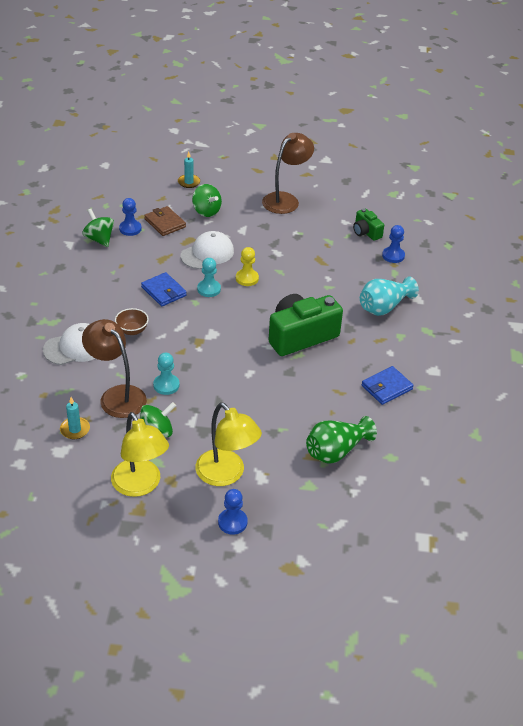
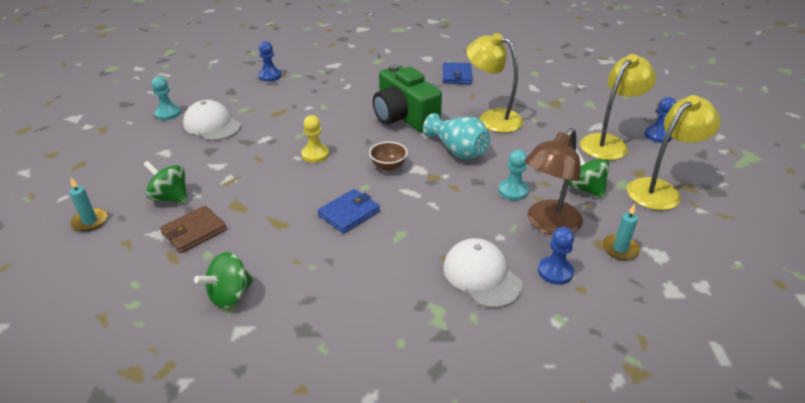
camera: 95 degrees left, 5 degrees down
(130, 229) = (205, 265): blue pawn -> blue pawn (555, 271)
(132, 330) = (431, 229): brown bowl -> brown bowl (388, 166)
(206, 211) = (170, 197): green spinning top -> green spinning top turned 105 degrees counterclockwise
(207, 253) = (267, 187): white cap -> white cap (212, 125)
(209, 289) = (339, 179): turquoise pawn -> turquoise pawn (168, 113)
(285, 200) = (156, 139): brown lamp -> none
(289, 397) = (492, 118): none -> yellow lamp
(336, 451) = (544, 94): green vase -> none
(366, 232) = (229, 90): green camera -> none
(384, 307) = (350, 79): turquoise vase -> turquoise vase (458, 150)
(386, 387) = (457, 76): blue wallet -> blue wallet turned 45 degrees clockwise

